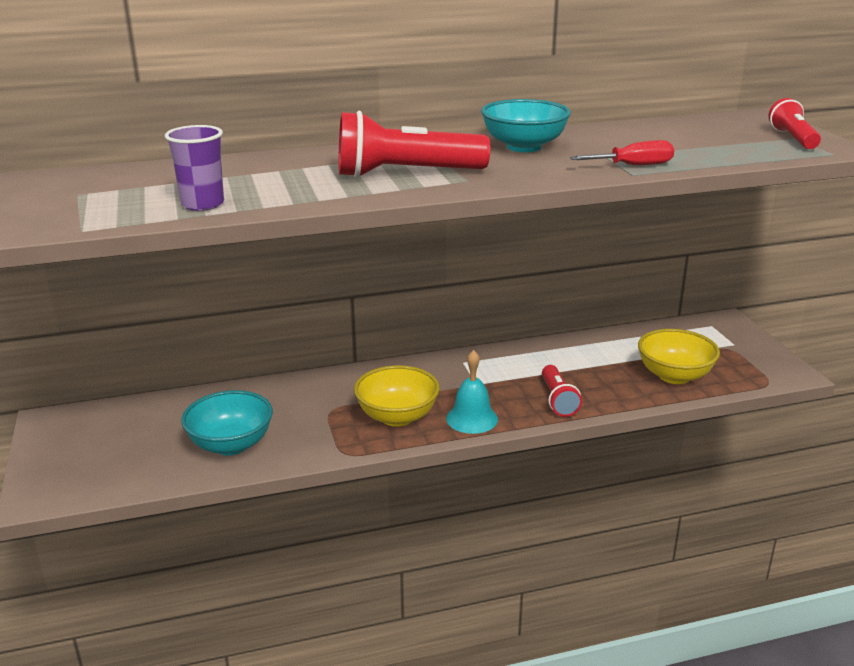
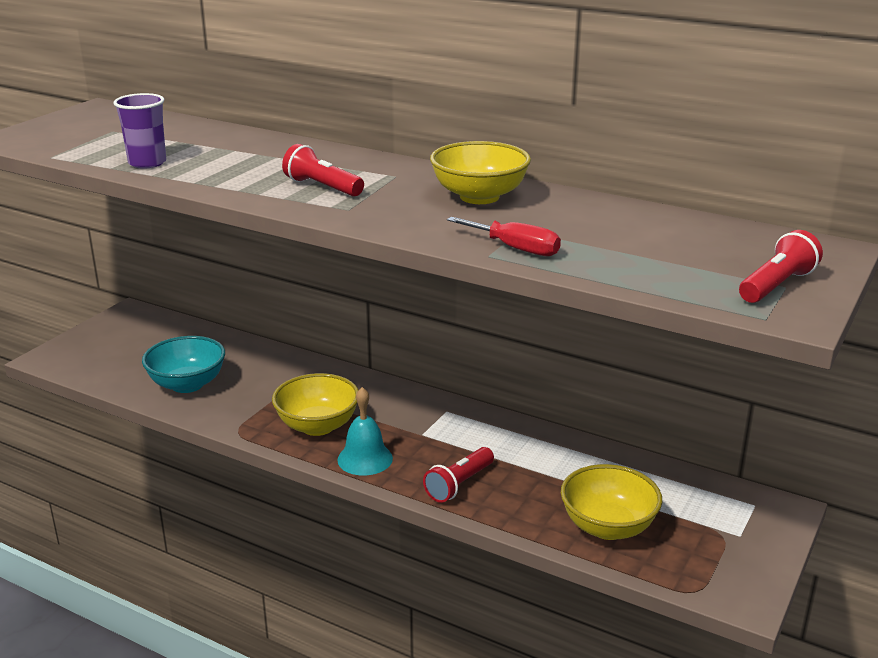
camera: 45 degrees right, 0 degrees up
(405, 174) = (322, 187): red flashlight -> red flashlight, size x0.58
(524, 147) = (479, 197): turquoise bowl -> yellow bowl

